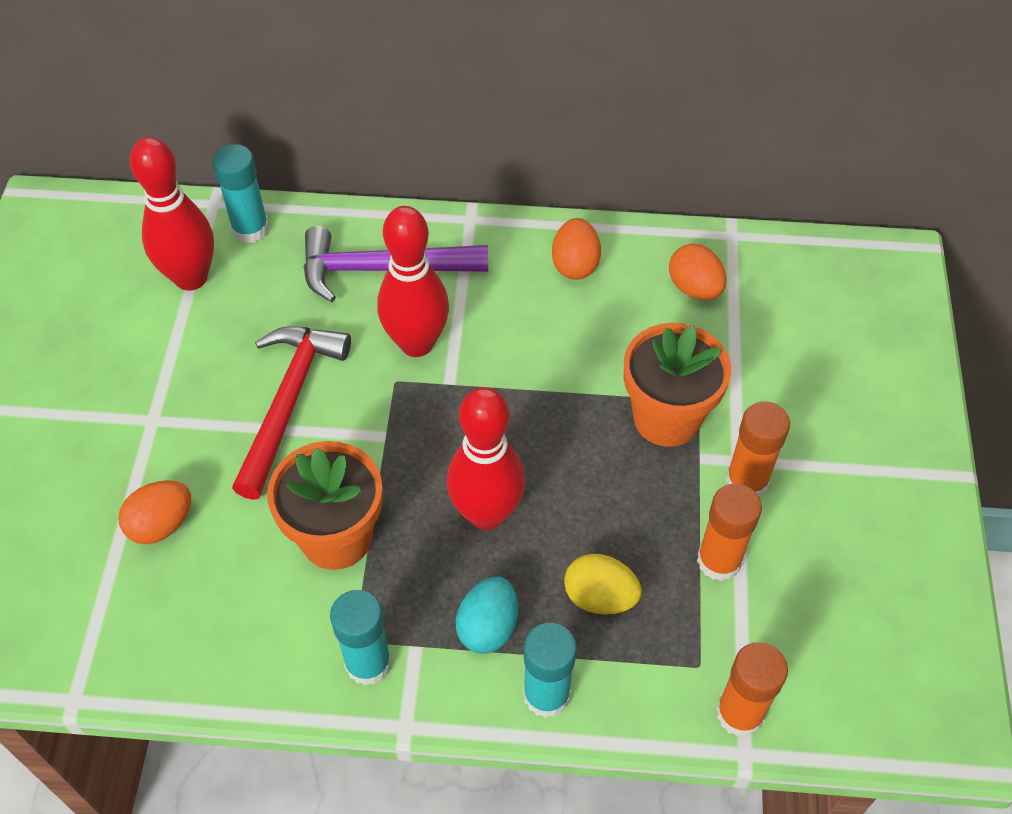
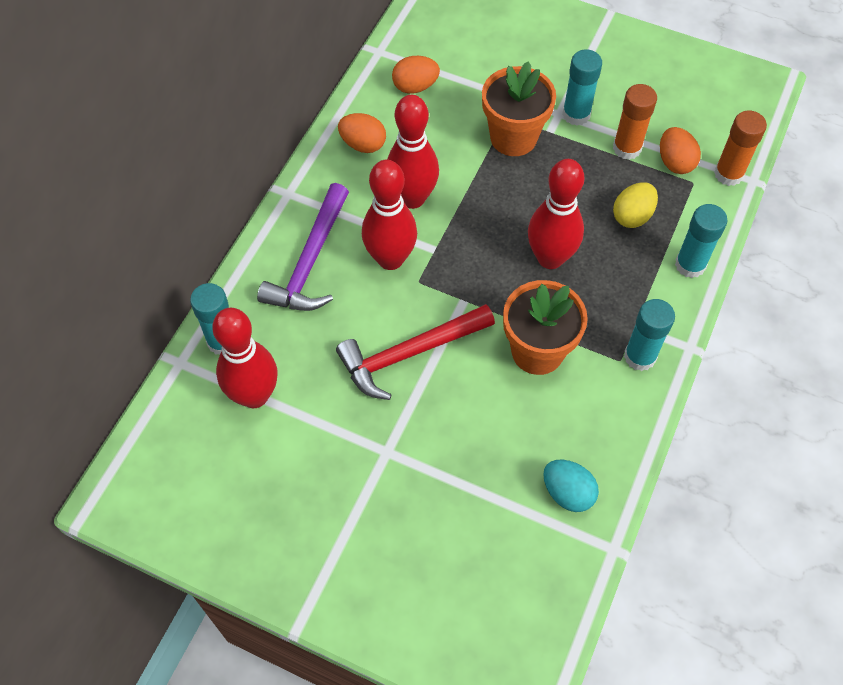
camera: 70 degrees left, 5 degrees up
(161, 524) = (486, 462): orange egg -> orange egg (675, 162)
(288, 402) = (409, 354): red hammer -> red hammer turned 60 degrees counterclockwise
(488, 627) = (634, 282): turquoise egg -> turquoise egg (567, 493)
(516, 338) = (412, 198): none -> red bowling pin
(746, 481) = (576, 114): orange glue stick -> turquoise glue stick

